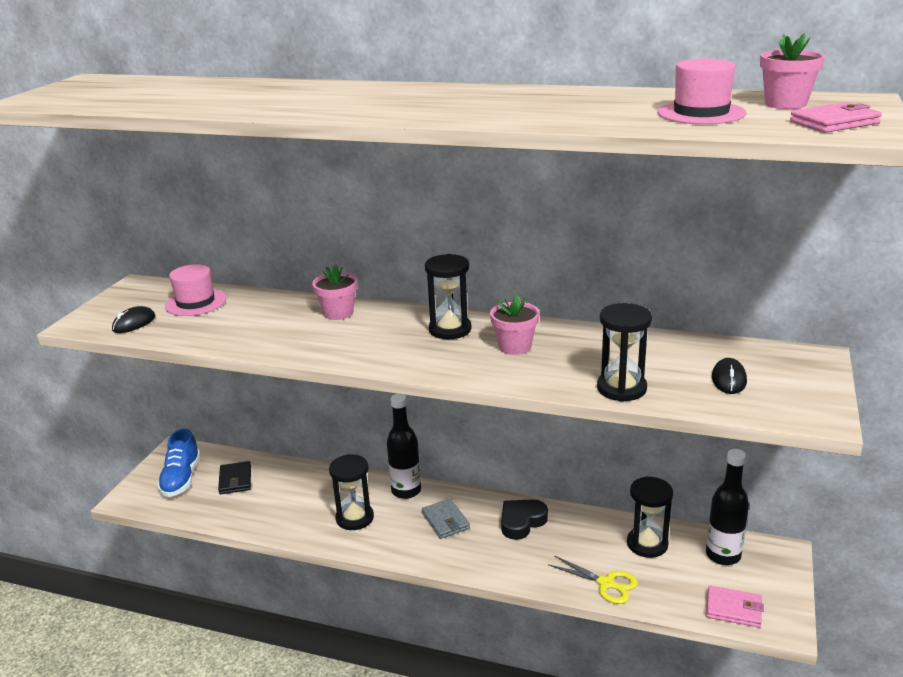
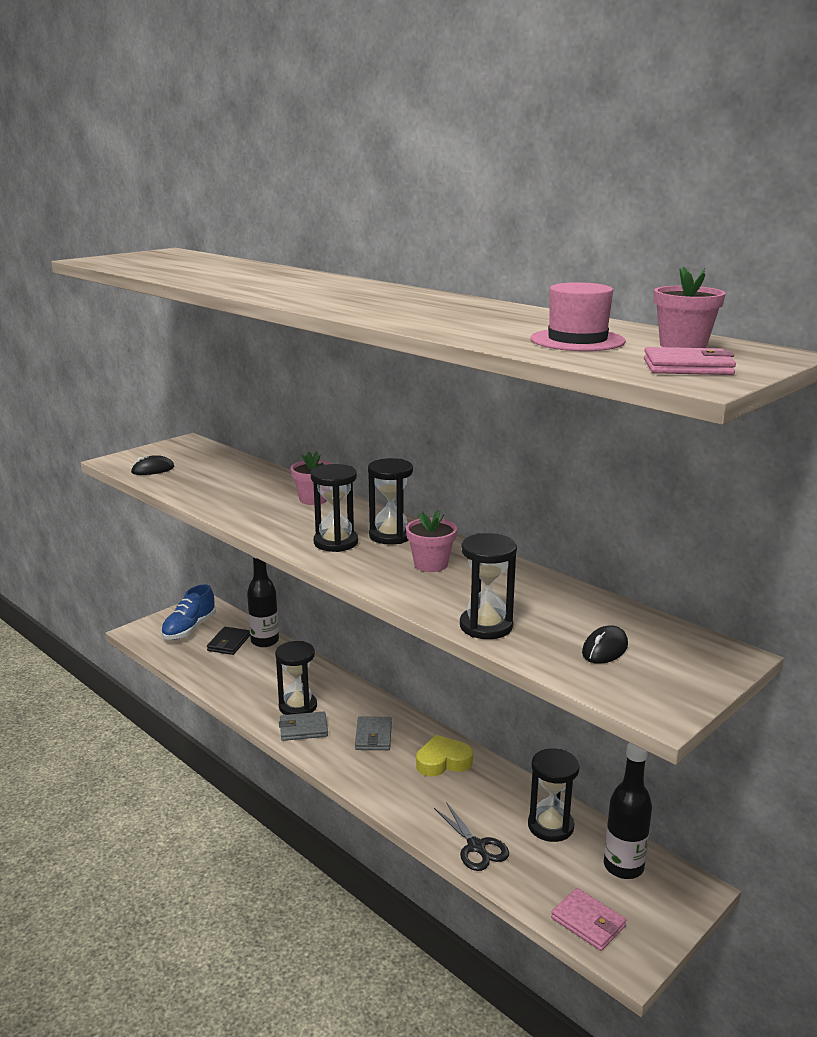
camera: 25 degrees right, 5 degrees down
(195, 302) = (214, 465): pink hat -> none
(377, 537) = (303, 729): none -> grey wallet
(406, 491) = (361, 698): black bottle -> black bottle (265, 641)
(408, 349) = (336, 542): none -> black hourglass
(521, 522) = (443, 761): black heart -> yellow heart
(606, 583) = (476, 847): yellow scissors -> black scissors

